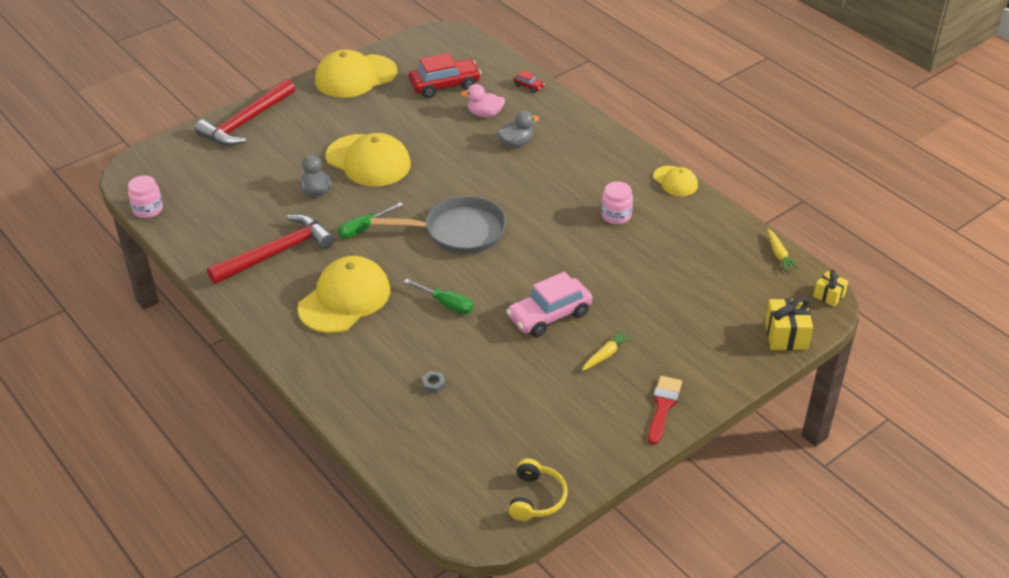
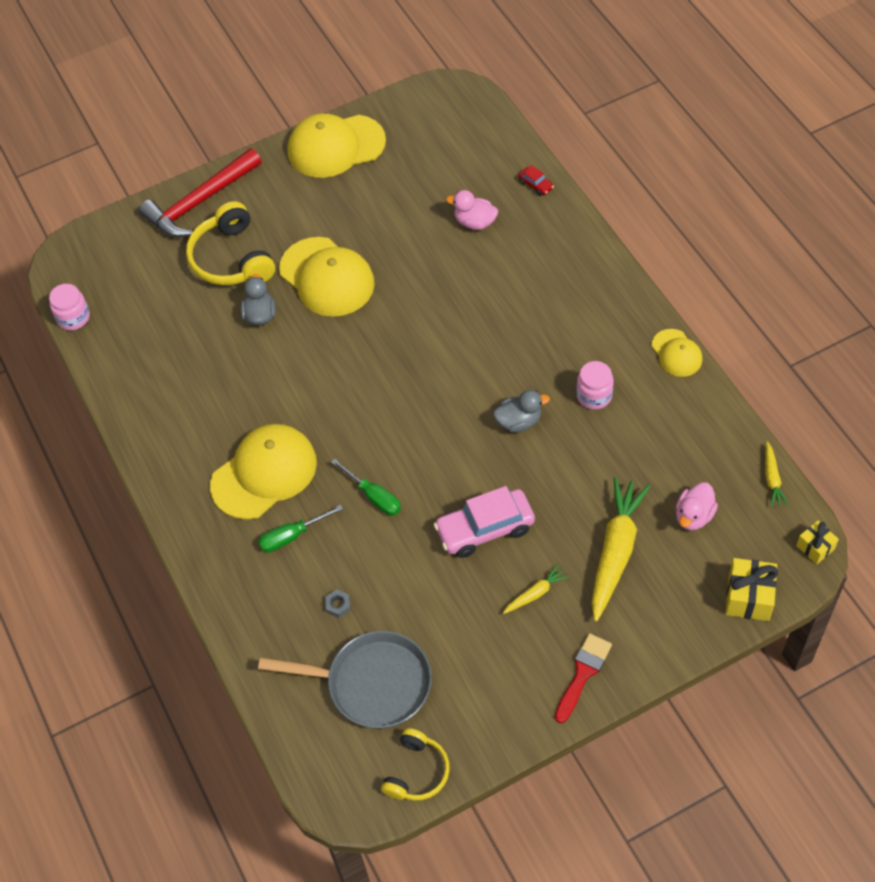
camera: 15 degrees right, 15 degrees up
(277, 253) = (202, 398): red hammer -> none
(283, 156) = (232, 259): none -> yellow headphones
(364, 228) = (303, 376): green screwdriver -> green screwdriver (292, 536)
(445, 85) = (437, 172): red car -> none
(459, 231) = (409, 395): grey pan -> grey pan (372, 684)
(516, 143) = (501, 271): grey duck -> grey duck (519, 421)
(665, 318) = (615, 552): none -> yellow carrot
(723, 286) = (693, 516): none -> pink duck

